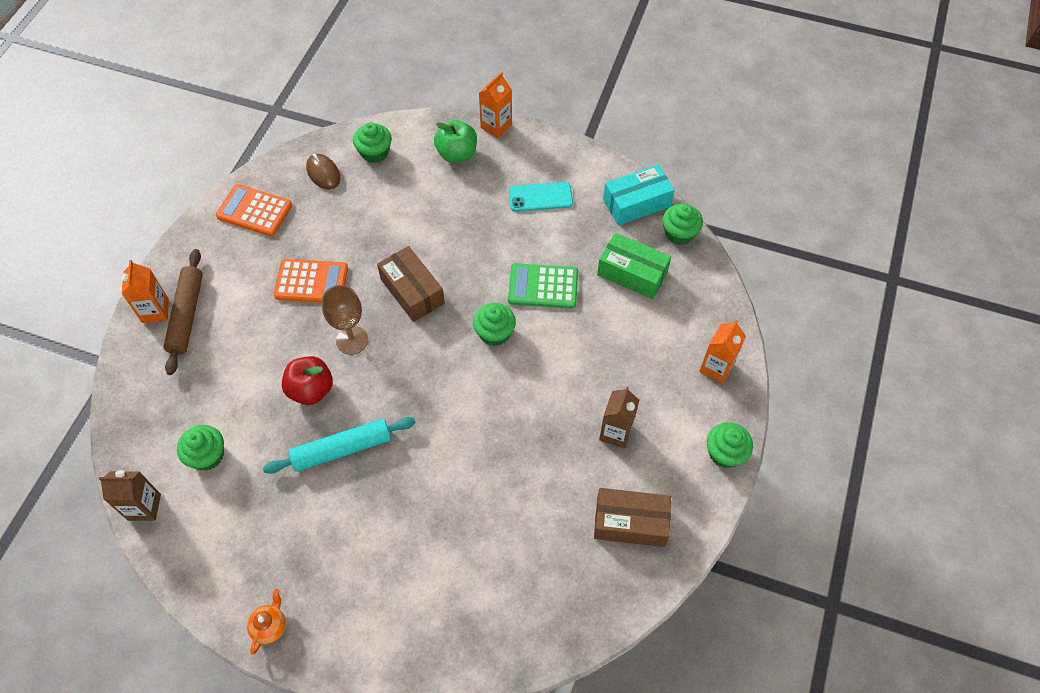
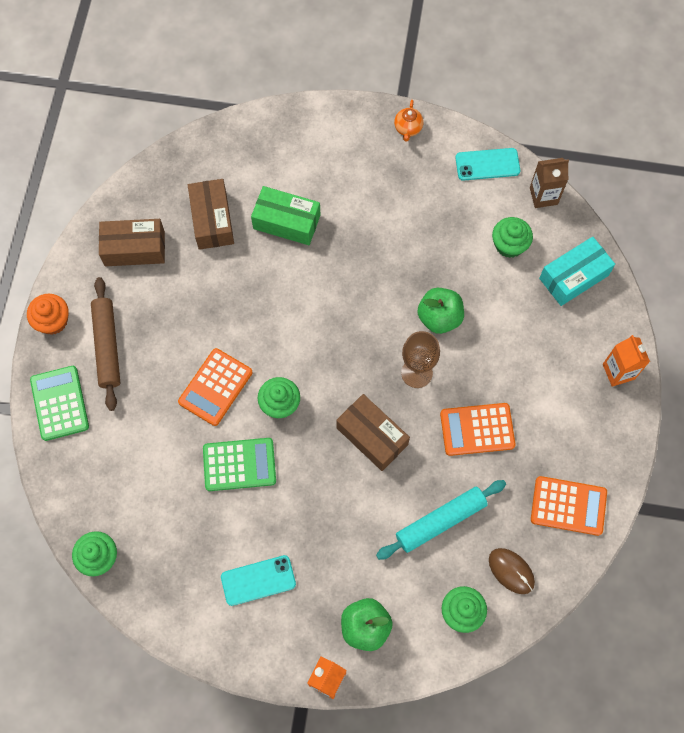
camera: 170 degrees right, 10 degrees up
(186, 315) = (586, 372): brown rolling pin -> brown rolling pin (107, 346)
(192, 558) = (487, 164): none -> turquoise phone
(311, 390) = (439, 317): red apple -> green apple
(342, 449) = (394, 269): turquoise rolling pin -> turquoise rolling pin (440, 521)
(535, 542) = (212, 220): none -> brown box
(556, 358) = (215, 387): none -> orange calculator
(616, 432) = (152, 323): brown carton -> none
(632, 273) = (148, 496): green box -> green box (286, 222)
(636, 203) = (148, 591): turquoise box -> turquoise box (574, 277)
(716, 367) = (60, 403): orange carton -> green calculator
(725, 453) = (53, 321): green cupcake -> orange cupcake

